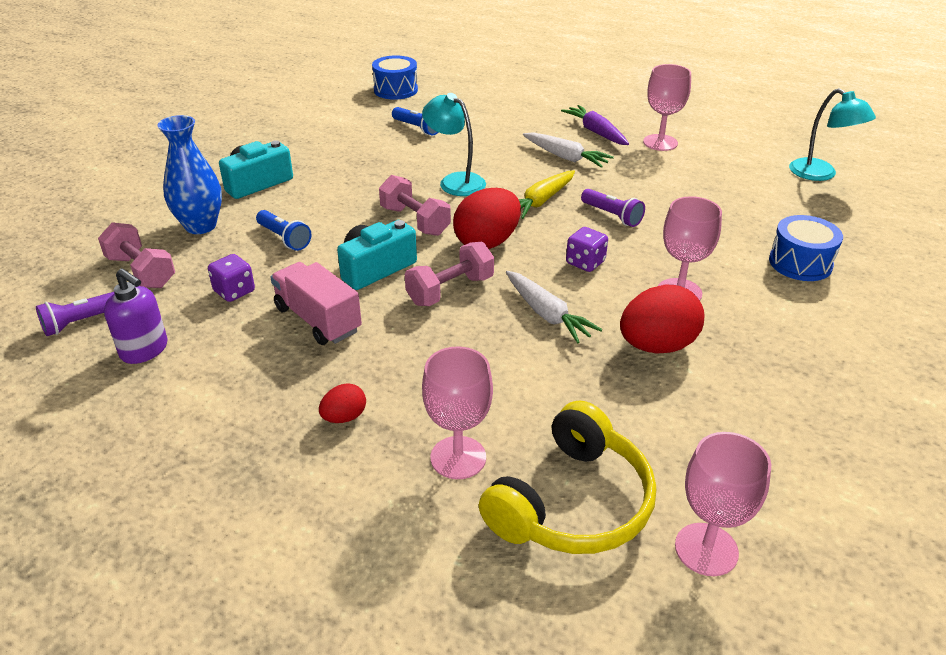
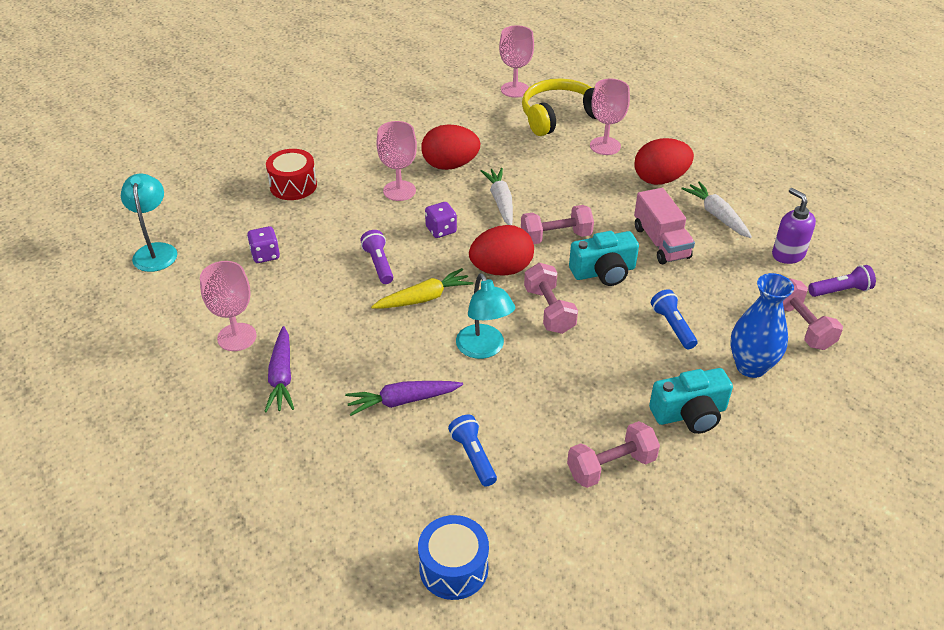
camera: 155 degrees left, 5 degrees up
(234, 291) = (721, 284): purple dice -> purple dice (265, 255)
(313, 144) = (611, 466): none -> pink dumbbell
(344, 417) = (660, 179): red egg -> red egg, size x1.97
(493, 140) = (402, 401): none -> purple carrot
(565, 157) = (350, 347): white carrot -> white carrot (717, 215)
(800, 263) = (293, 186): blue drum -> red drum

